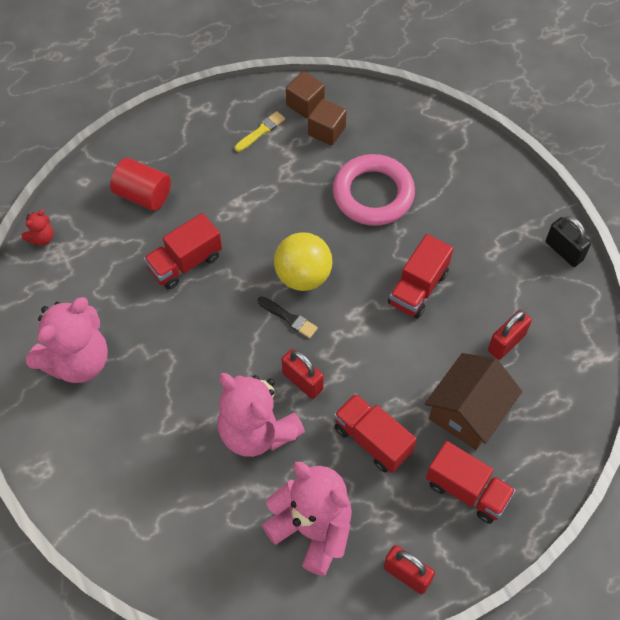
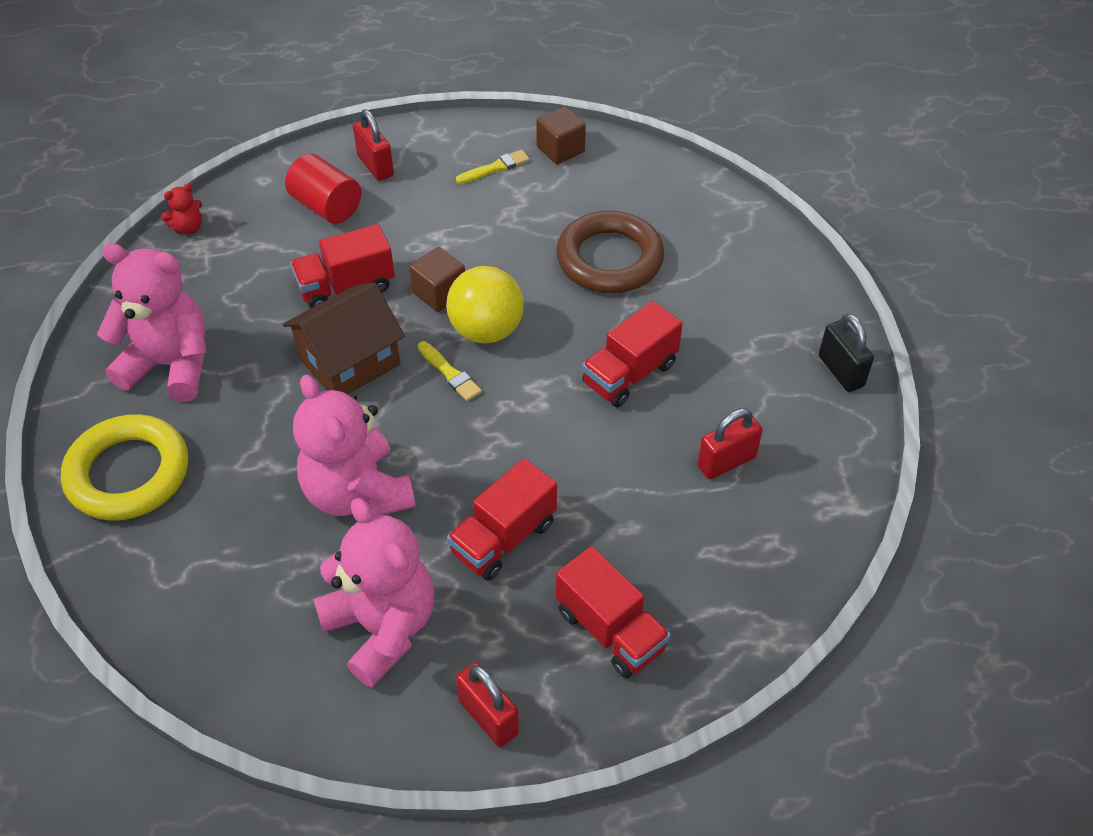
camera: 15 degrees right, 10 degrees down
(77, 361) = (170, 365): pink teddy bear -> pink teddy bear turned 135 degrees counterclockwise
(83, 457) = (128, 473): none -> yellow ring
(289, 318) = (450, 373): black brush -> yellow brush
(302, 381) = (439, 448): red padlock -> red padlock (375, 166)
(326, 131) = (576, 182): brown cube -> brown cube (439, 293)
(372, 440) = (503, 538): red truck -> red truck turned 105 degrees counterclockwise
(373, 194) = (609, 259): pink ring -> brown ring
(468, 412) = (645, 533): brown house -> brown house (349, 361)

